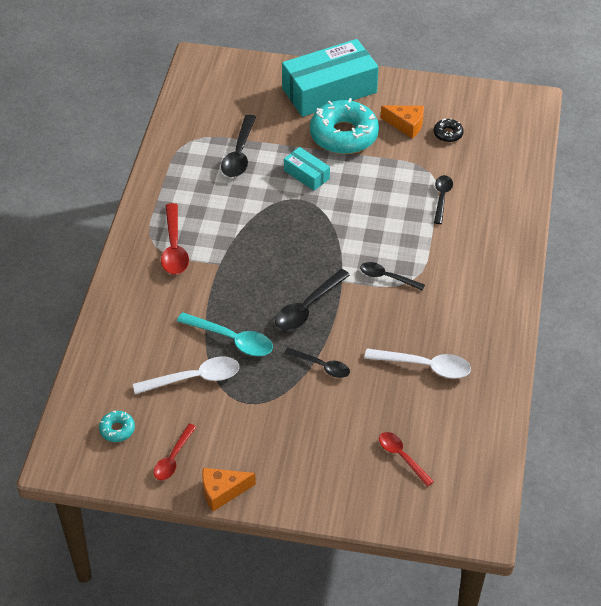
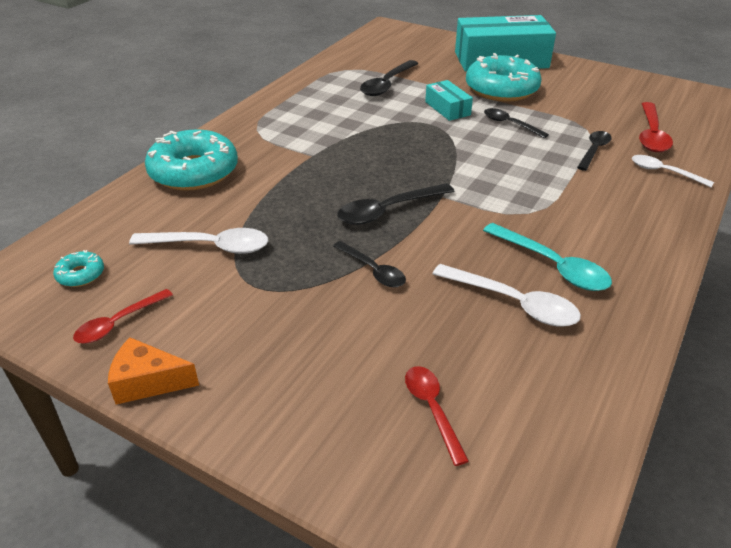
camera: 20 degrees right, 10 degrees down
(132, 308) = (194, 172): none -> turquoise donut
(174, 247) = (275, 135): red spoon -> red spoon (651, 135)
(231, 339) = (280, 220): turquoise spoon -> turquoise spoon (552, 265)
(387, 277) = (500, 203): black spoon -> black spoon (510, 124)
(406, 125) = (572, 93): orange cheese -> none
(448, 134) = (617, 105): black donut -> none
(499, 210) = (664, 172): none -> white spoon

